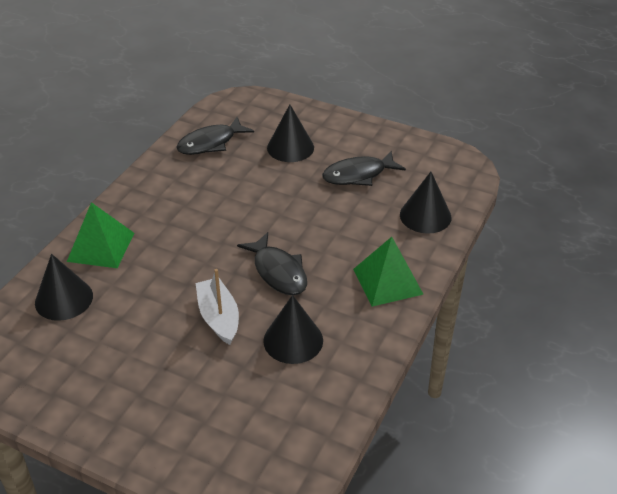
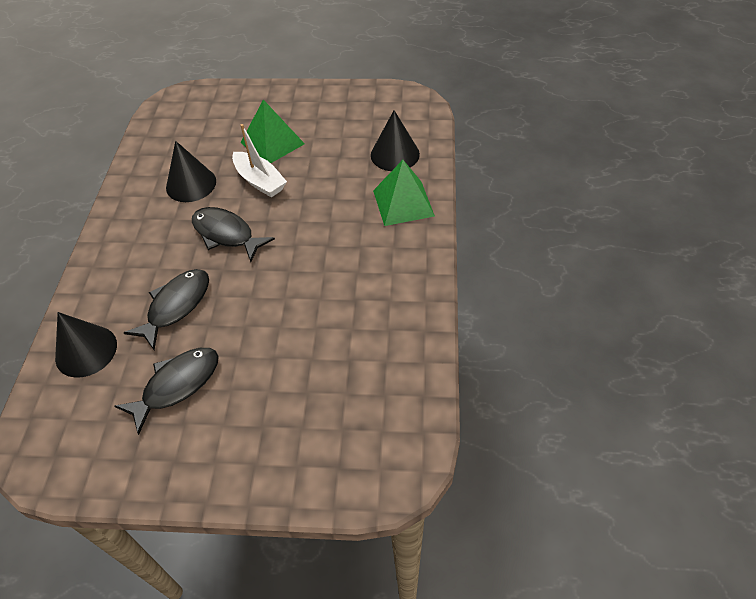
camera: 160 degrees right, 10 degrees up
(210, 143) = (385, 369): black fish -> black fish (176, 306)
(290, 147) = (279, 401): black cone -> none
(388, 281) = (119, 259): green pyramid -> green pyramid (272, 143)

